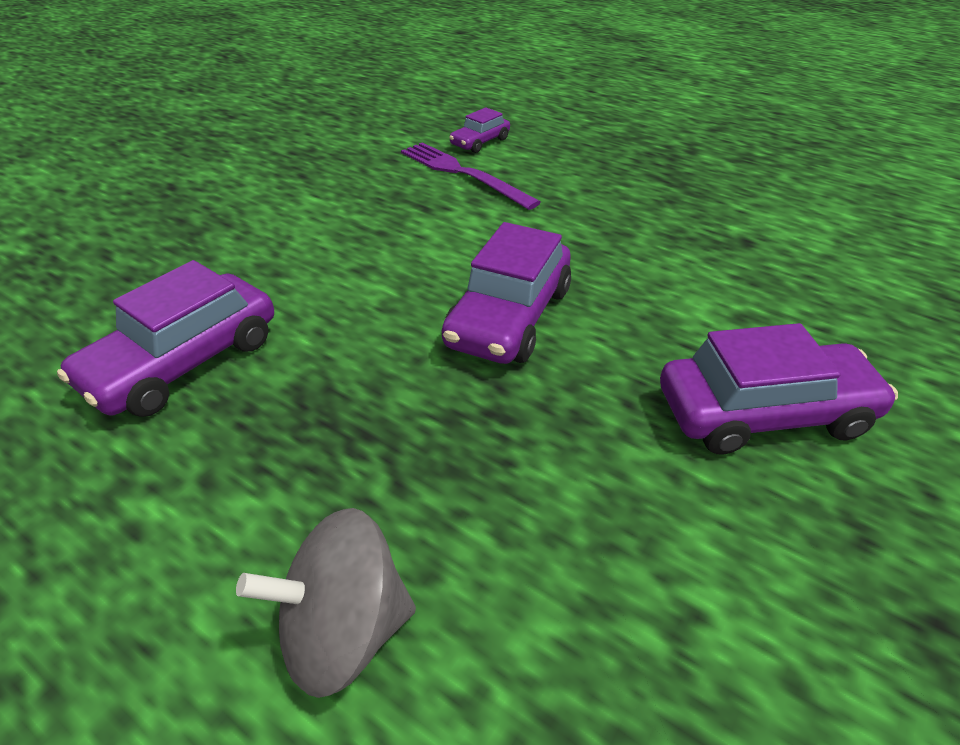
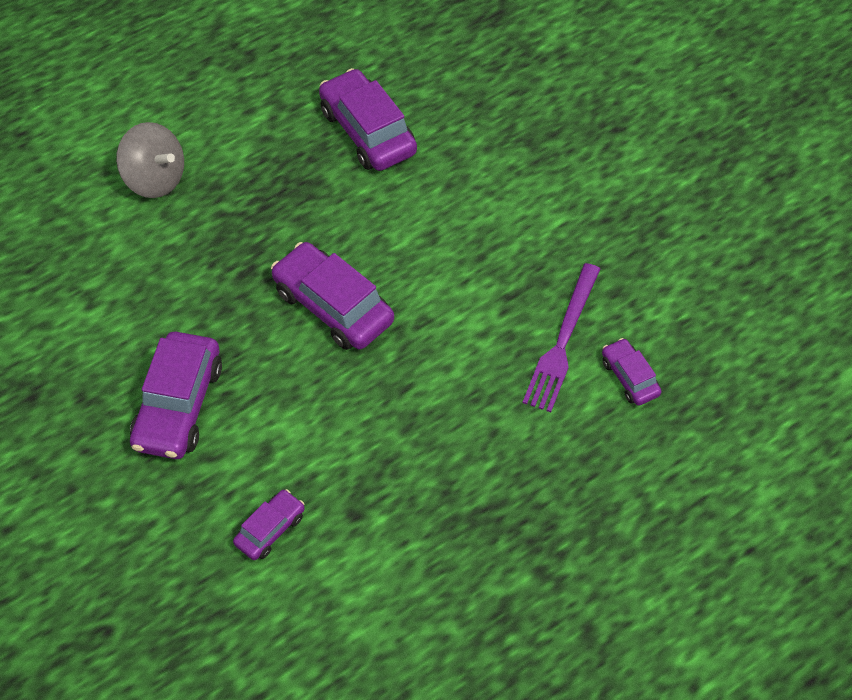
camera: 110 degrees right, 15 degrees up
(344, 630) = (155, 179): grey spinning top -> grey spinning top turned 120 degrees clockwise
(463, 174) = (562, 342): purple fork -> purple fork turned 135 degrees clockwise
(824, 287) = (270, 529): none -> purple car

